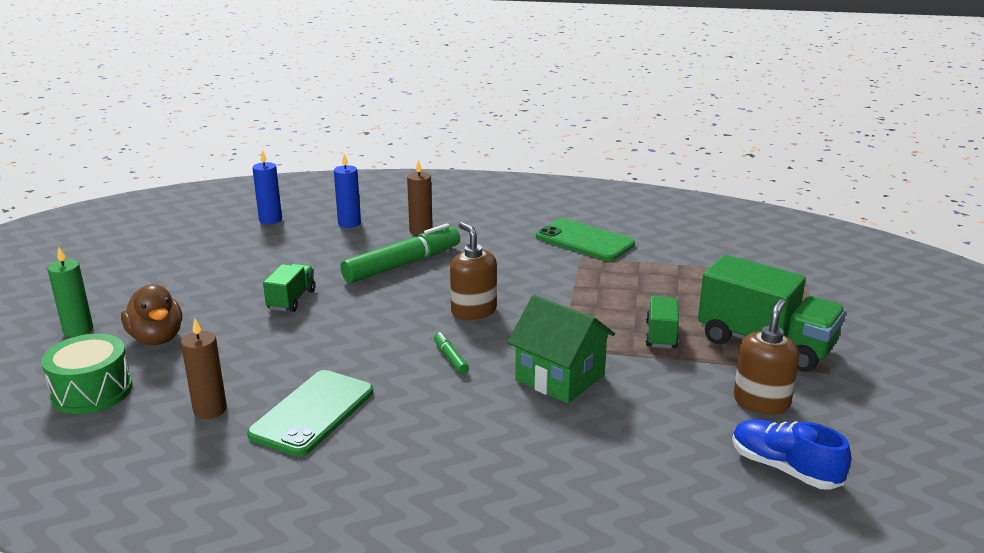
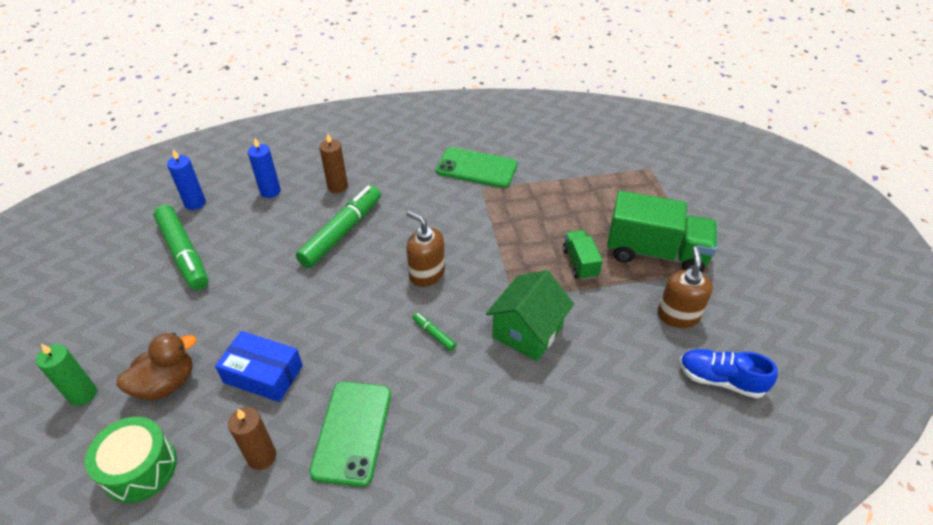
camera: 20 degrees left, 20 degrees up
(157, 338) = (166, 383): brown duck -> brown duck turned 75 degrees counterclockwise
(236, 252) = (184, 253): none -> green marker
(252, 351) = (263, 374): none -> blue box
(291, 300) = (266, 301): green truck -> none
(560, 377) = (527, 332): green house -> green house turned 75 degrees counterclockwise

